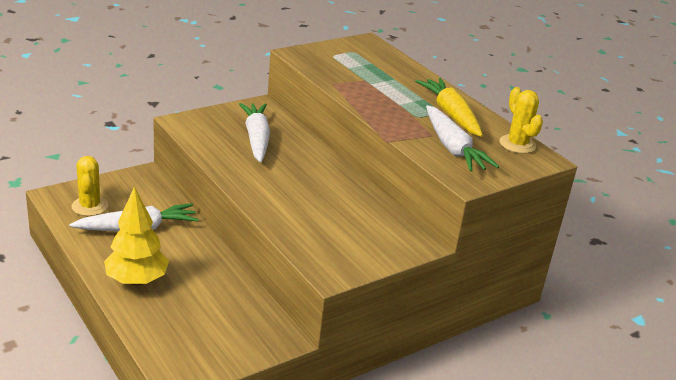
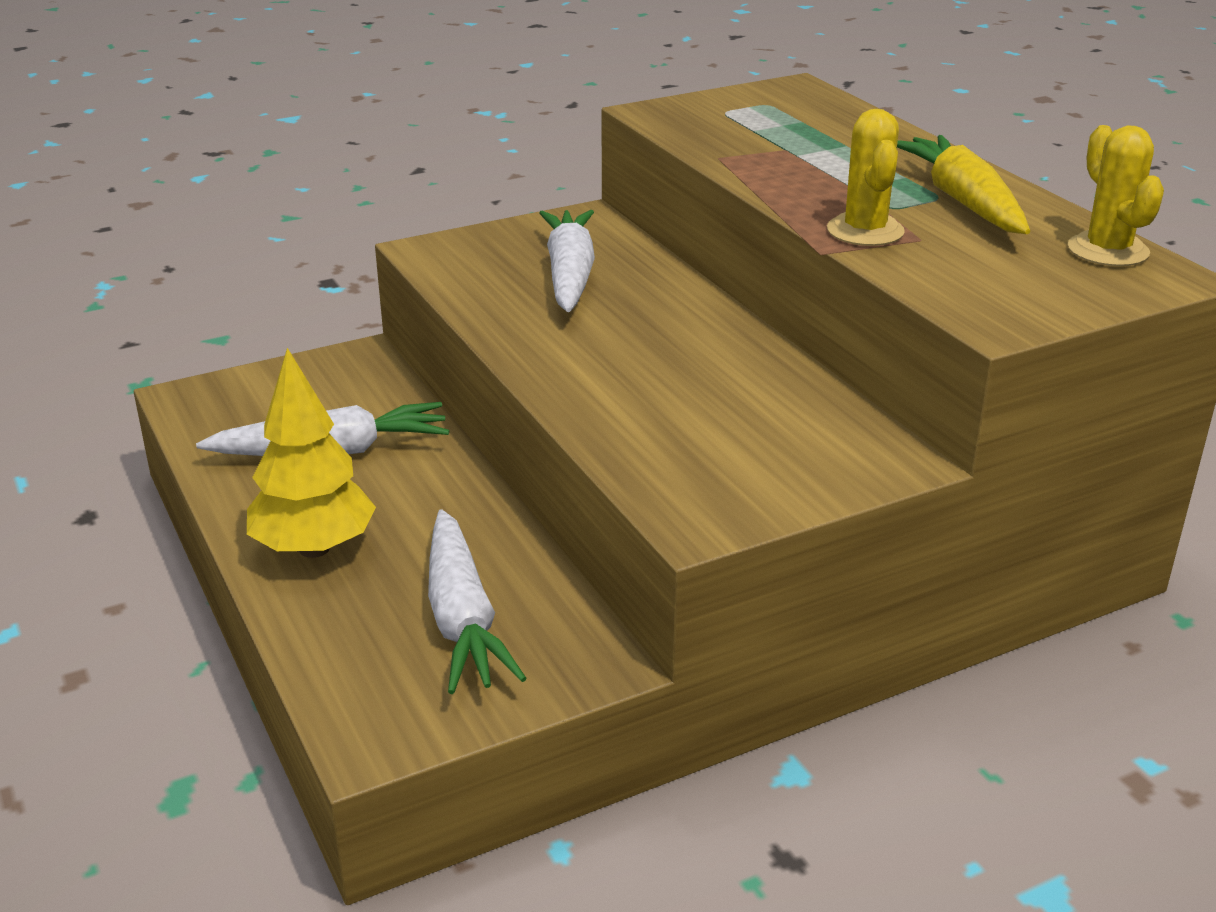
camera: 10 degrees right, 0 degrees up
(90, 206) = (247, 413): yellow cactus -> yellow cactus (865, 231)
(453, 148) = (965, 261): white carrot -> white carrot (462, 618)

